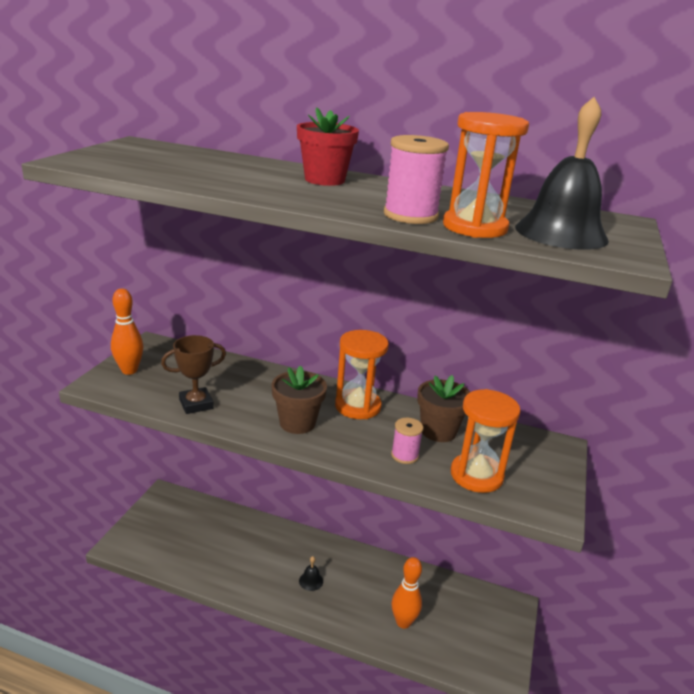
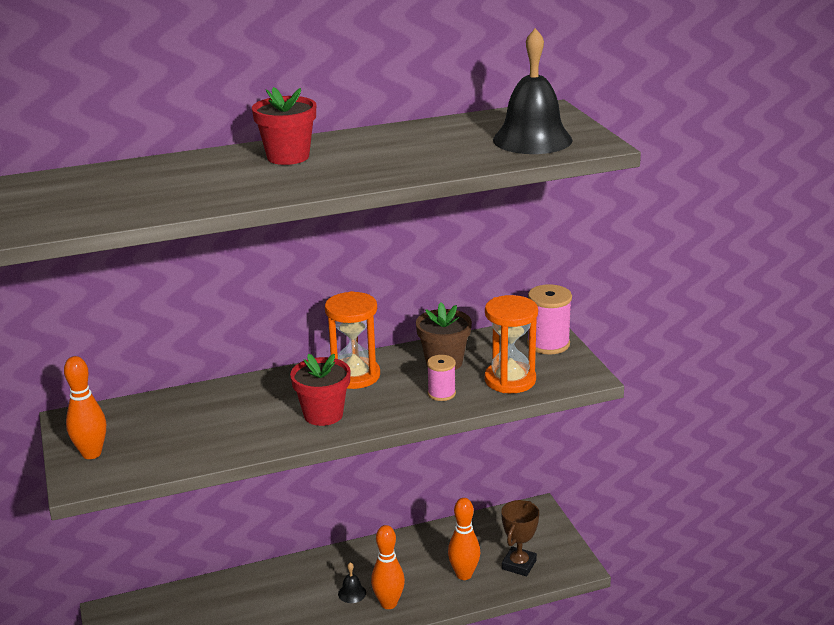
camera: 35 degrees left, 0 degrees up
(196, 404) = (209, 446): brown trophy -> brown trophy (519, 564)
(297, 423) = (323, 414): brown flower pot -> red flower pot
(327, 607) = (388, 603): none -> orange bowling pin
(410, 216) = (417, 166): pink spool -> pink spool (548, 344)
(474, 227) = (475, 158): orange hourglass -> none

